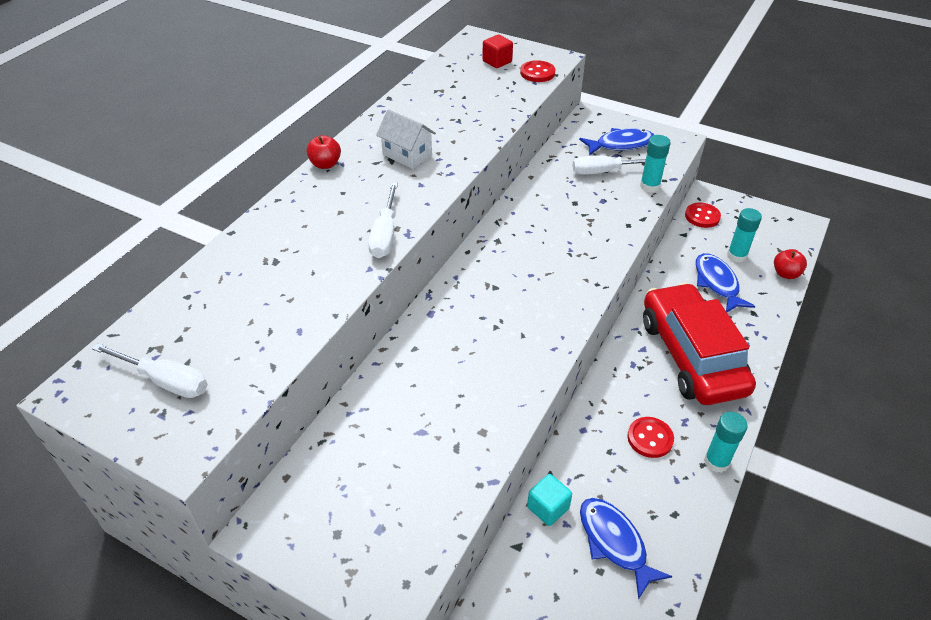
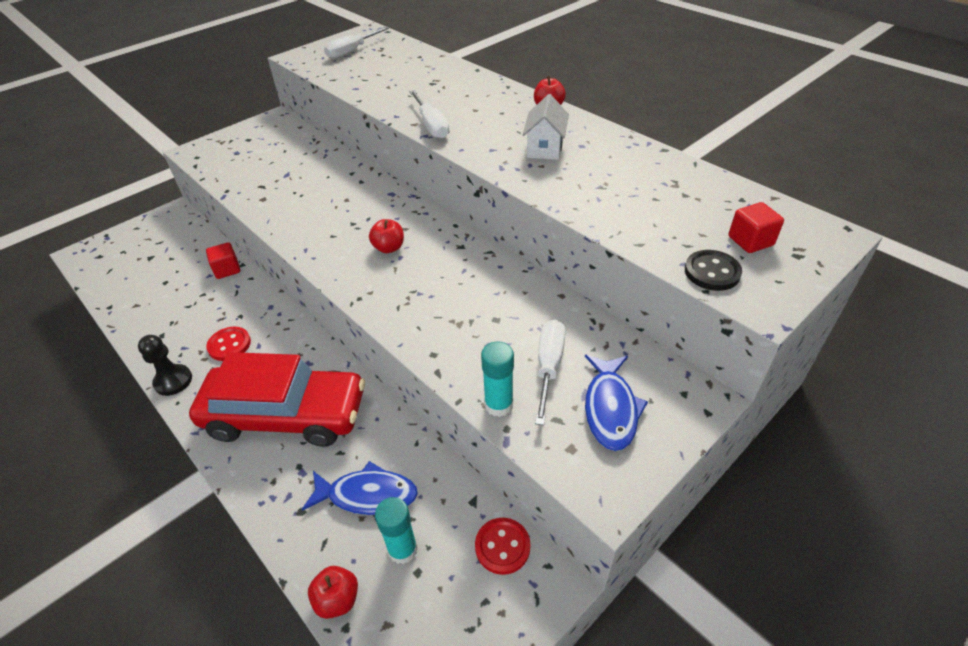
camera: 110 degrees right, 0 degrees up
(385, 234) = (431, 125): white screwdriver -> white screwdriver turned 135 degrees counterclockwise
(407, 155) = (545, 148): white house -> white house turned 45 degrees counterclockwise
(522, 286) = (389, 248): none -> red apple
(537, 73) = (712, 272): red button -> black button
(548, 508) = (227, 269): turquoise cube -> red cube
(614, 543) = (174, 295): blue fish -> none
(716, 462) = (173, 381): turquoise glue stick -> black pawn

